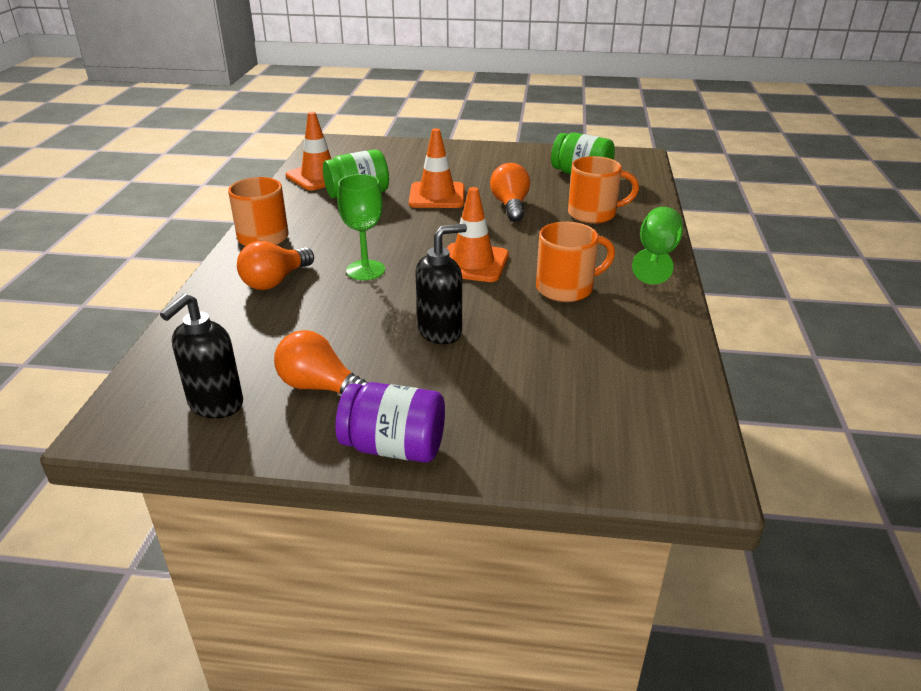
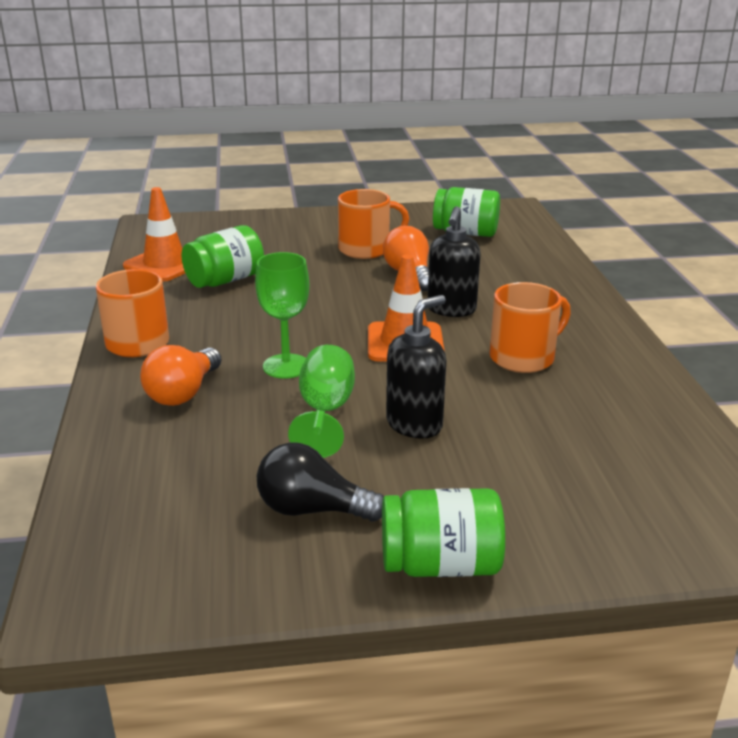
camera: 15 degrees left, 5 degrees down
(215, 405) = (195, 552): black soap dispenser -> black soap dispenser (451, 310)
(320, 387) = (312, 510): orange light bulb -> black light bulb
(394, 447) = (440, 564): purple jar -> green jar
(437, 196) = (319, 272): orange traffic cone -> none
(593, 214) = (504, 274): orange mug -> orange mug (366, 249)
(656, 256) = (596, 311): green goblet -> green goblet (325, 412)

